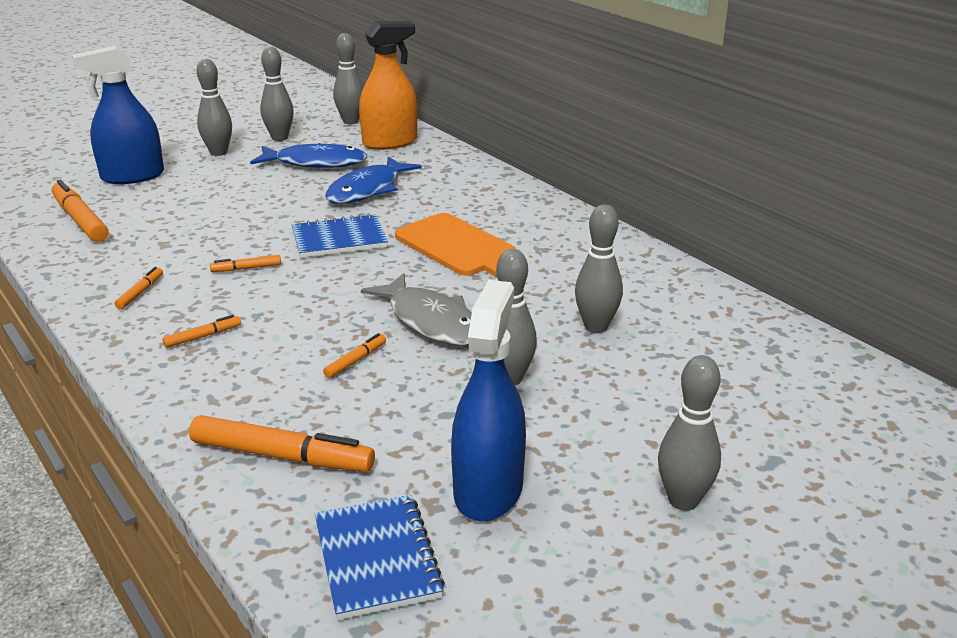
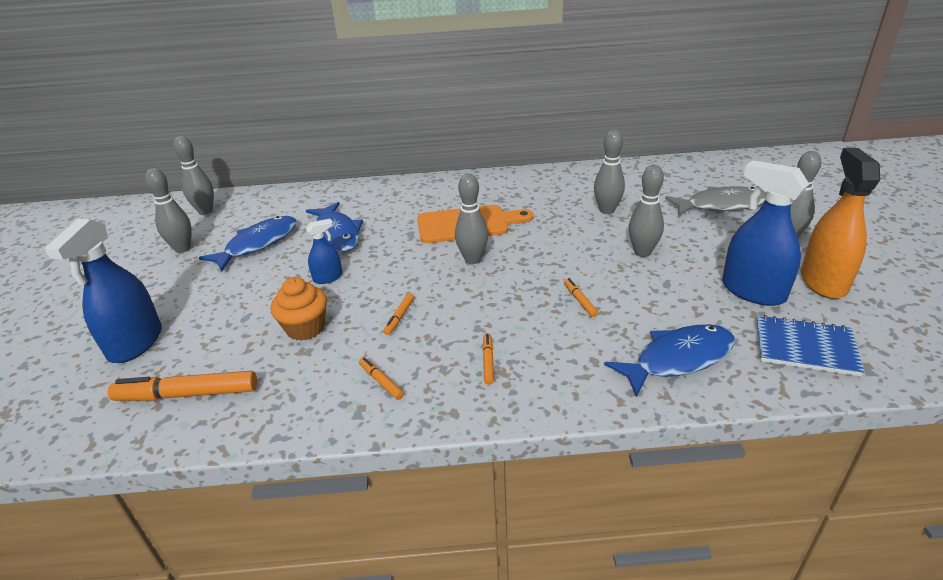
camera: 55 degrees left, 5 degrees up
(197, 232) = (305, 328): none -> orange cupcake
(218, 152) = (162, 284): grey bowling pin -> grey bowling pin (472, 259)
(282, 456) = (678, 359): orange marker -> blue fish
(286, 213) = (328, 278): none -> blue spray bottle
(339, 239) = (401, 265): blue notebook -> none
(390, 142) = (271, 206): orange spray bottle -> orange spray bottle (823, 282)
(430, 321) = (553, 260): grey fish -> grey fish (721, 205)

